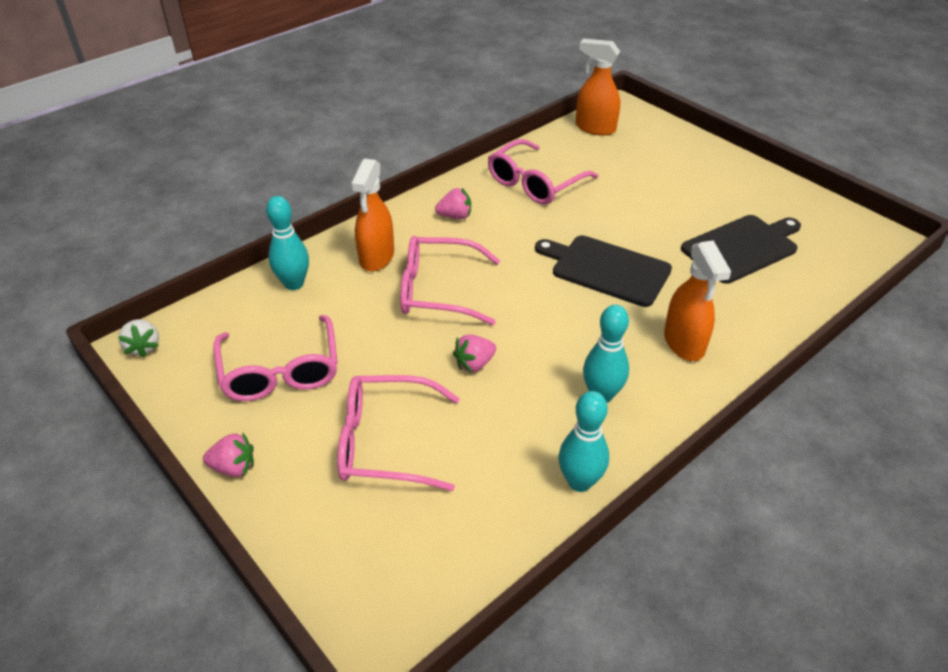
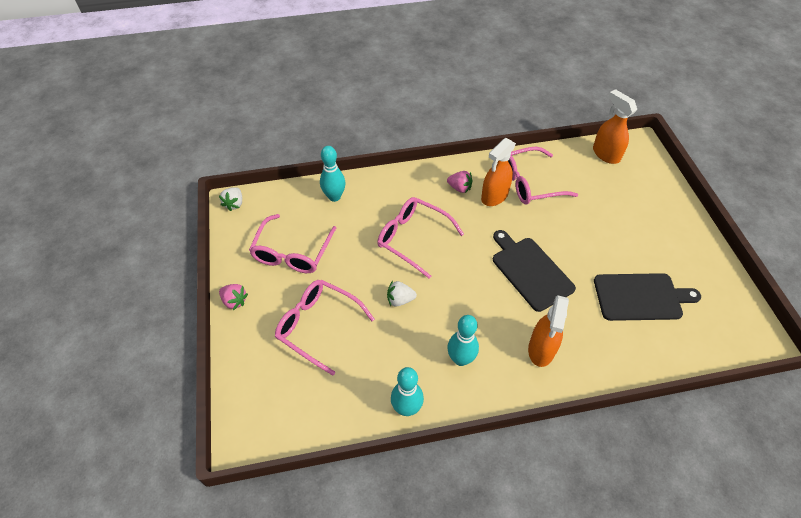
camera: 30 degrees right, 10 degrees up
(376, 257) = (392, 198): orange spray bottle -> orange spray bottle (494, 196)
(474, 364) = (400, 300): pink strawberry -> white strawberry

